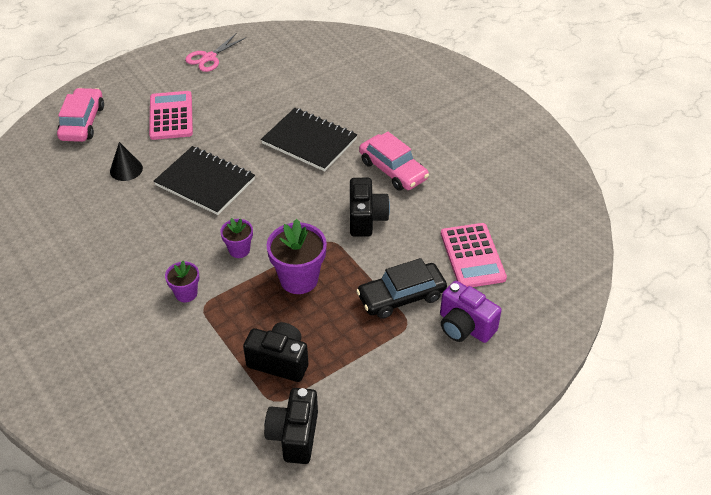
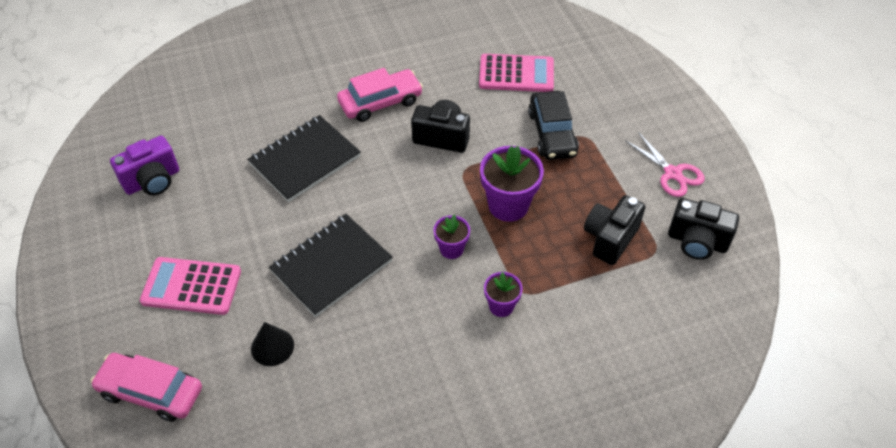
camera: 75 degrees left, 5 degrees up
(209, 58) = (94, 231): pink scissors -> pink scissors (672, 173)
(464, 326) = (597, 99): purple camera -> purple camera (152, 181)

